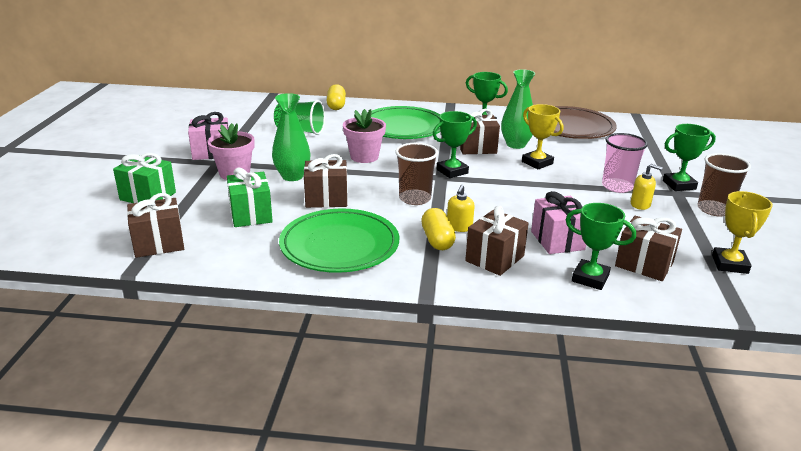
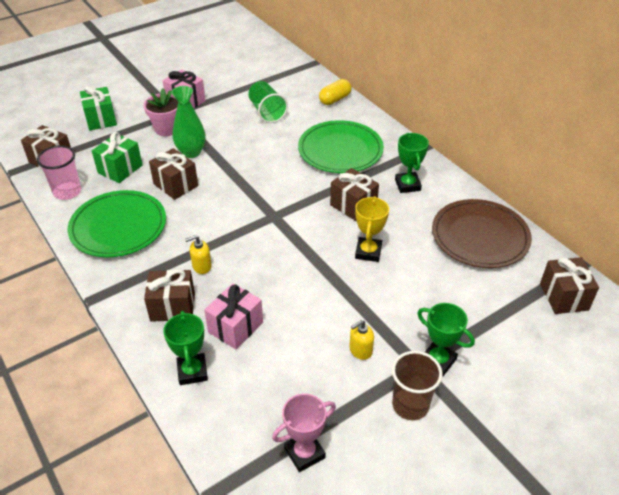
camera: 50 degrees right, 15 degrees up
(364, 157) = (261, 163): pink flower pot -> none
(415, 198) = (222, 222): brown cup -> none
(437, 240) = (171, 265): yellow capsule -> none
(452, 171) = (291, 216): green trophy -> none
(516, 144) = (390, 223): green vase -> none
(617, 186) = (381, 320): pink cup -> pink cup (67, 192)
(640, 204) = (360, 350): yellow soap dispenser -> yellow soap dispenser turned 75 degrees clockwise
(644, 264) = (247, 395): brown gift -> brown gift (563, 297)
(729, 264) = (304, 453): yellow trophy -> pink trophy

